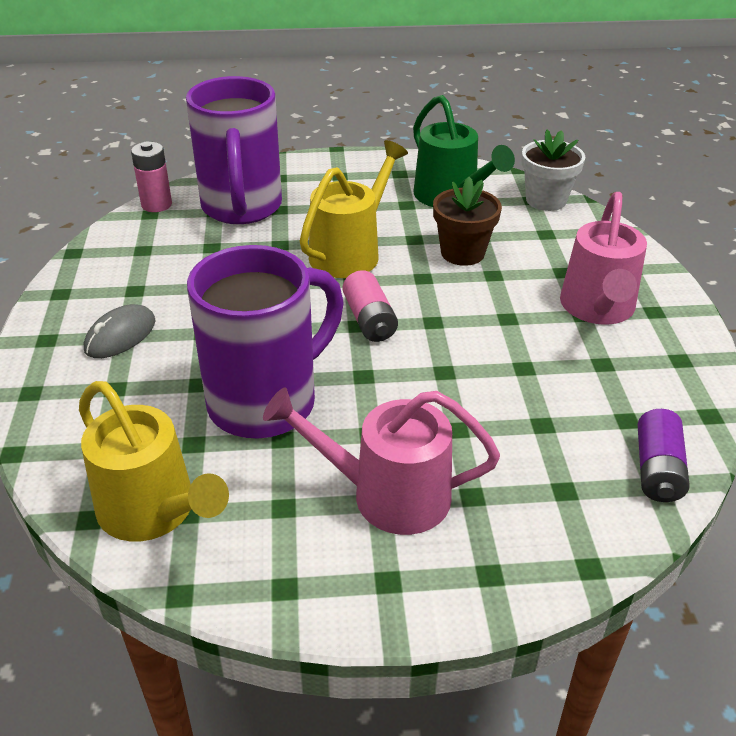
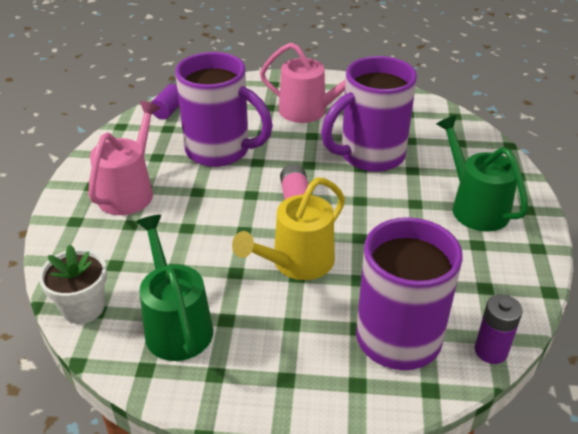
camera: 170 degrees left, 0 degrees up
(120, 335) = (474, 206): grey mouse -> green watering can
(154, 511) = (424, 115): yellow watering can -> none
(156, 205) = (491, 351): pink battery -> purple battery
(462, 253) = (200, 251): brown flower pot -> none
(511, 384) = (220, 151): none -> purple mug

